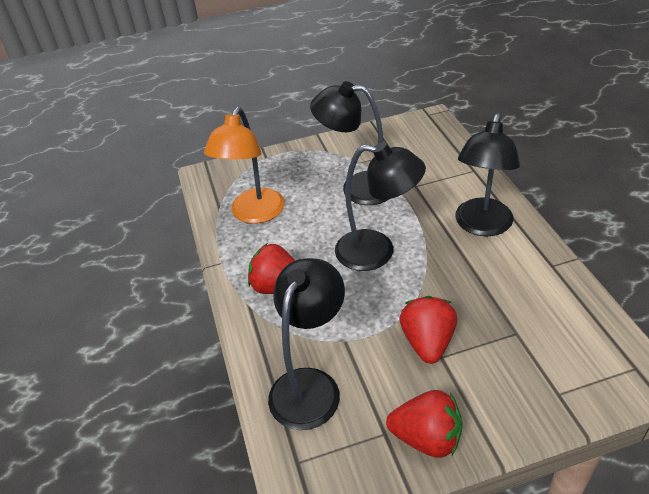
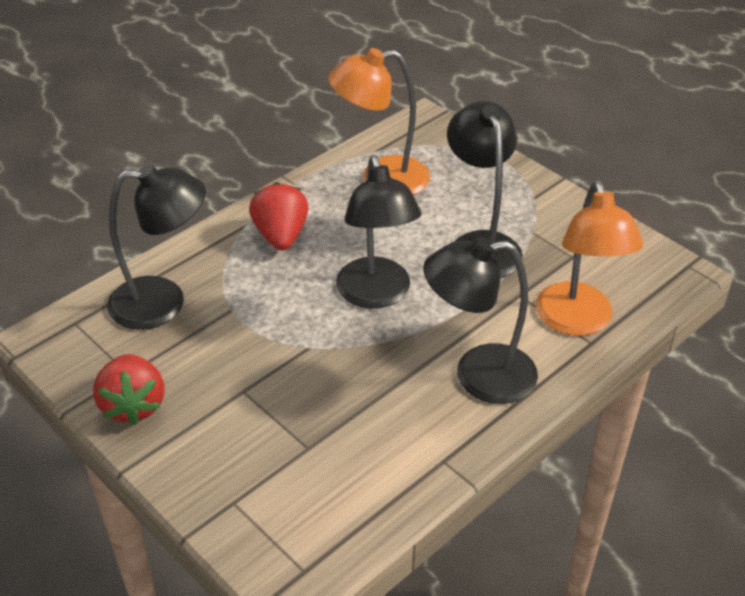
camera: 60 degrees right, 0 degrees up
(427, 342) = (258, 374): red strawberry -> none
(453, 170) = (577, 321): none -> orange lamp

